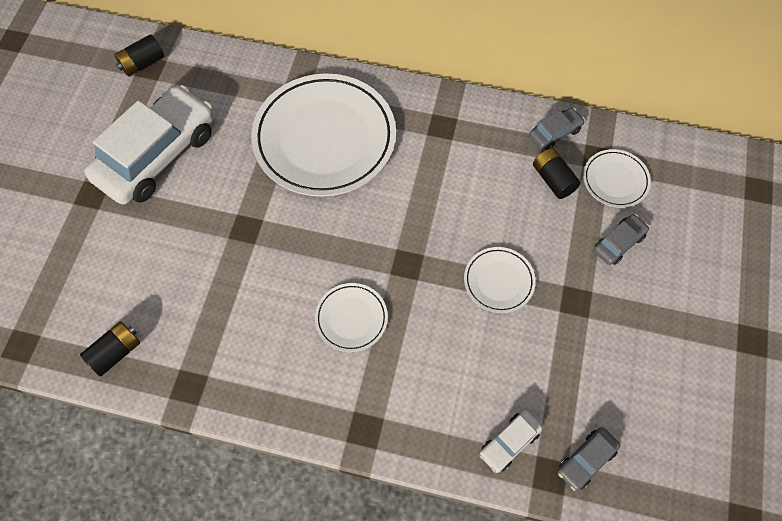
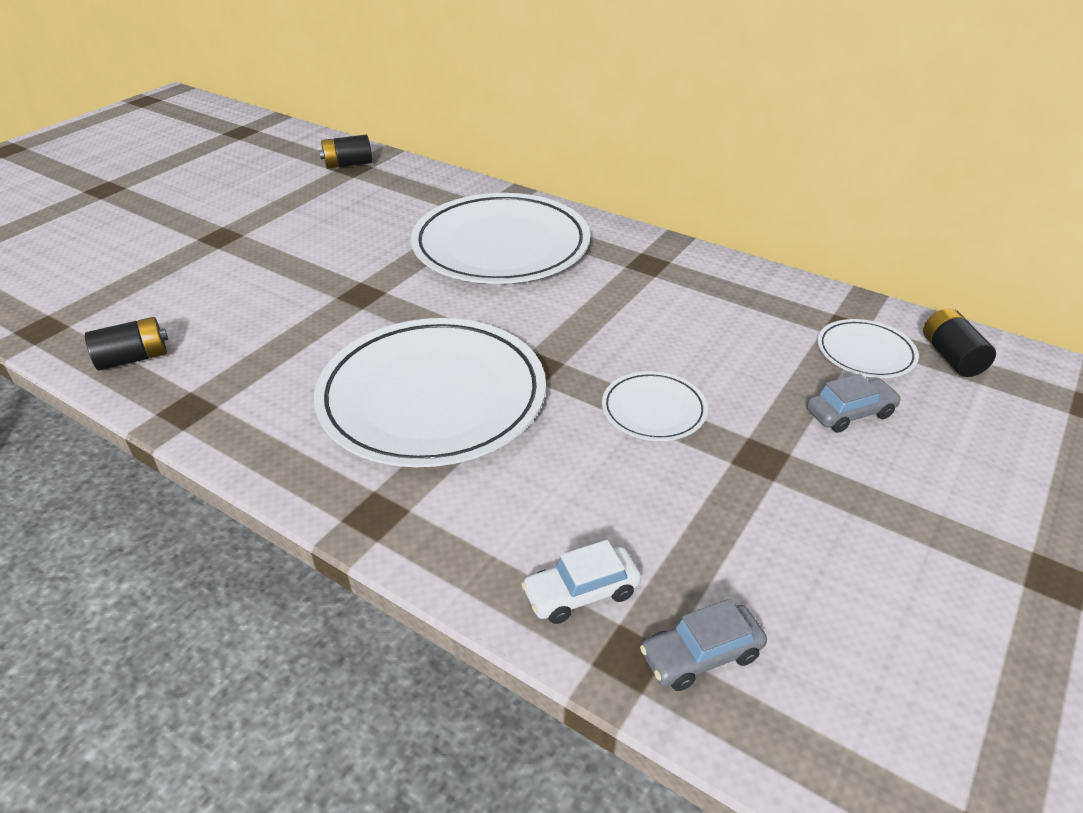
camera: 20 degrees right, 25 degrees down
(157, 155) = (311, 223): white car -> none
(351, 318) = (432, 398): white plate -> white plate, size x2.20
(553, 180) = (775, 334): black battery -> black battery (951, 357)
(555, 133) = (794, 296): grey car -> none

